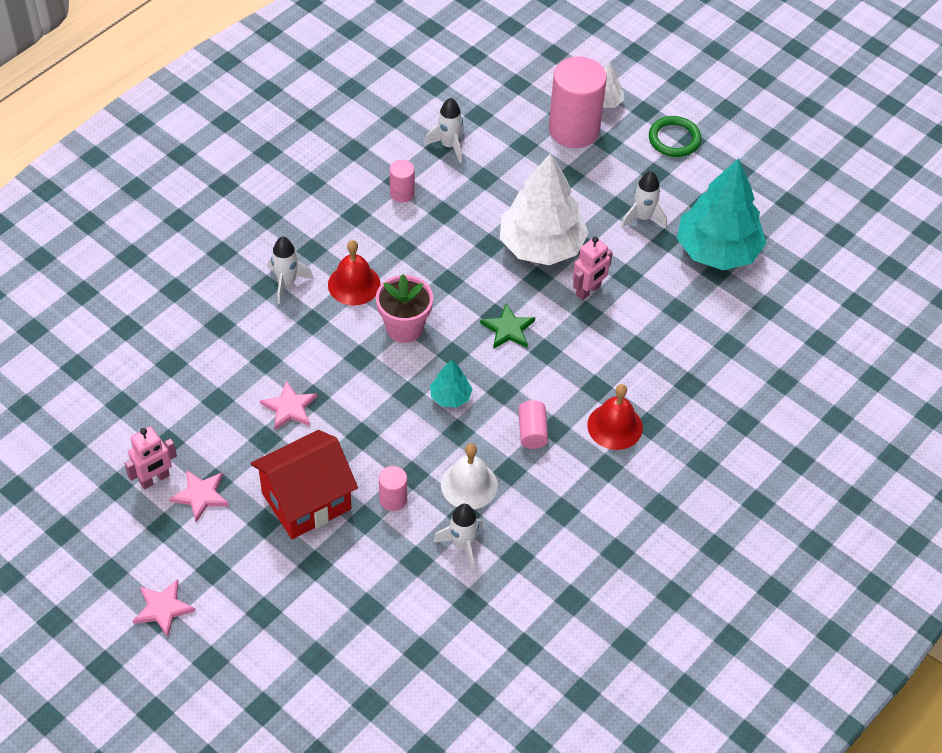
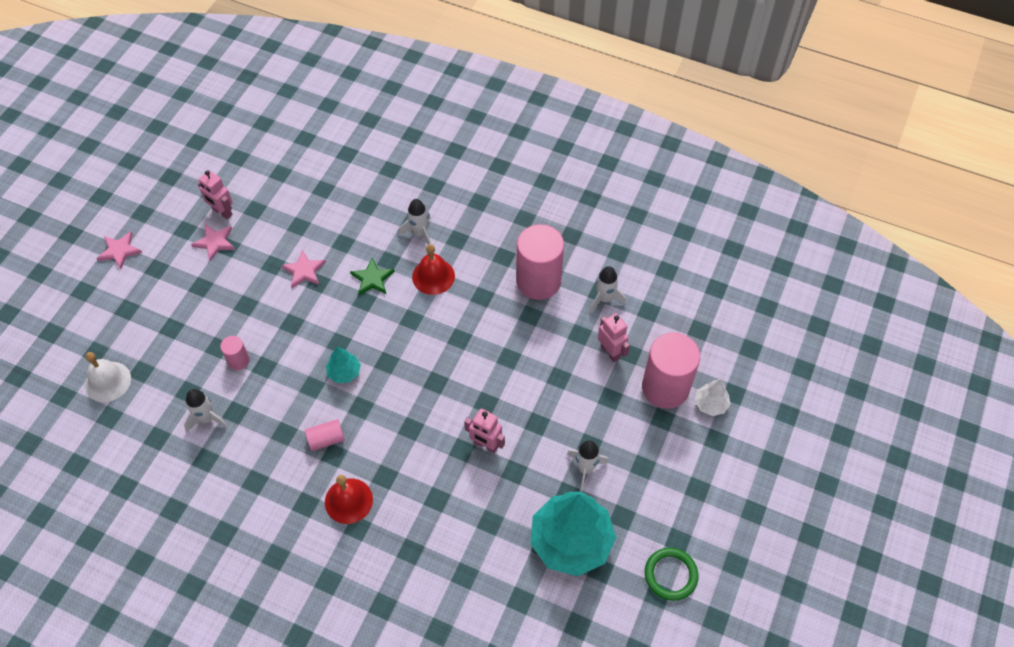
camera: 75 degrees right, 5 degrees up
(306, 501) = (224, 306): red house -> none
(402, 193) = (538, 281): pink cylinder -> pink cylinder, size x2.15
(404, 327) = (402, 322): pink flower pot -> none
(469, 485) = (264, 408): white bell -> white bell (108, 381)
(508, 329) = (424, 395): green star -> green star (372, 279)
(516, 159) = (610, 352): none -> pink robot
(541, 246) = (522, 396): white tree -> none
(674, 139) = (692, 473): green ring -> green ring (670, 575)

